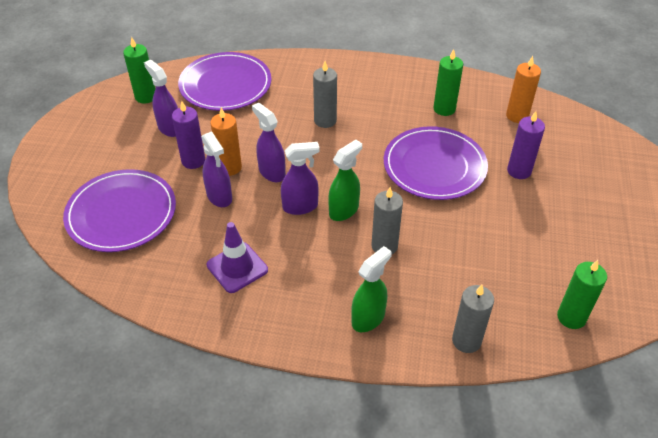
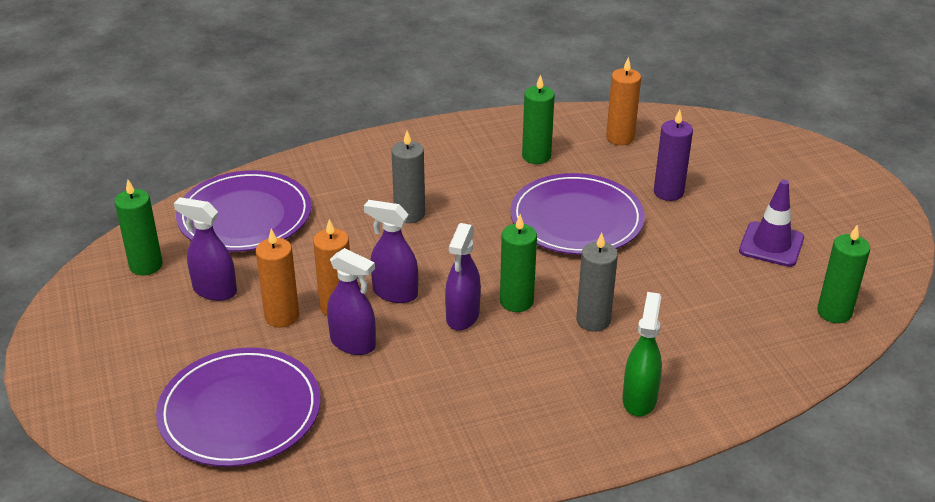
camera: 30 degrees left, 10 degrees down
(193, 161) = (282, 316): purple candle -> orange candle
(237, 267) = (445, 410): purple traffic cone -> purple traffic cone (771, 244)
(300, 206) = (462, 316): purple spray bottle -> purple spray bottle turned 150 degrees clockwise
(344, 210) = (516, 301): green spray bottle -> green candle
(466, 340) = (756, 377): grey candle -> none

